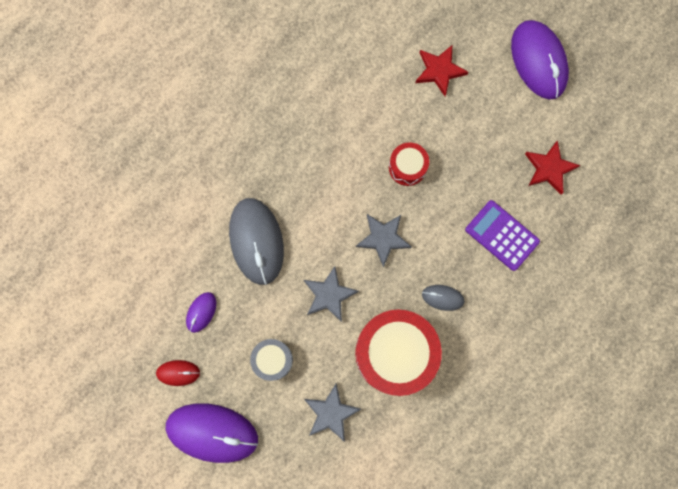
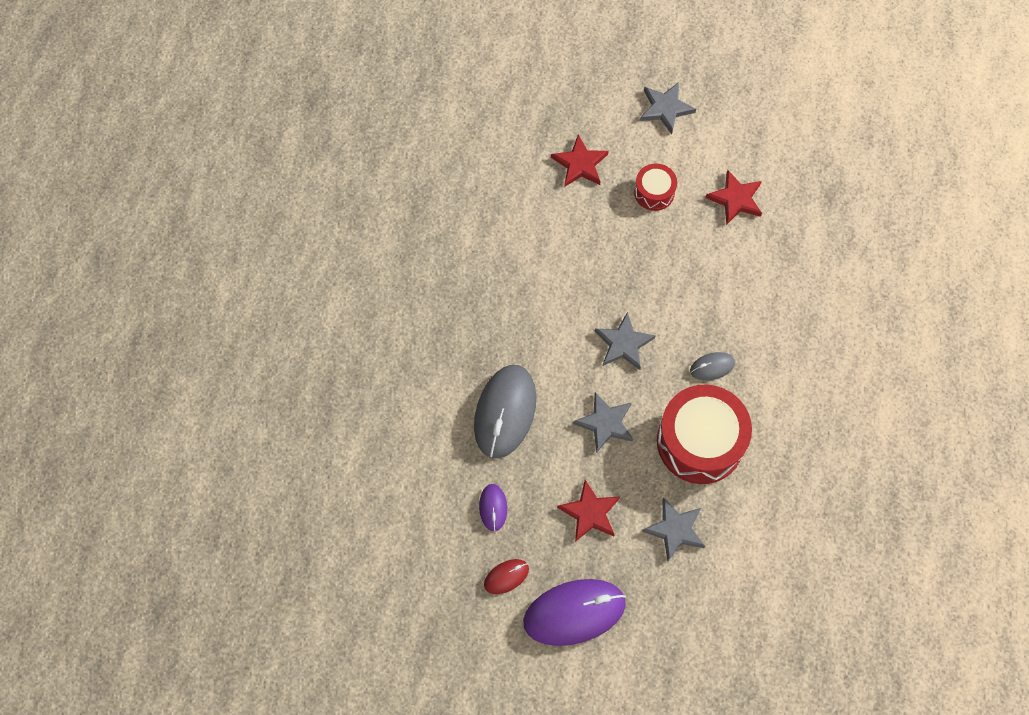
camera: 30 degrees left, 10 degrees down
(256, 241) = (505, 412): grey mouse -> grey mouse turned 60 degrees clockwise
(272, 360) = (589, 513): grey drum -> red star
(407, 167) = (605, 267): red drum -> red drum (654, 192)
(501, 235) = (730, 281): purple calculator -> none
(538, 61) = (665, 108): purple mouse -> grey star

